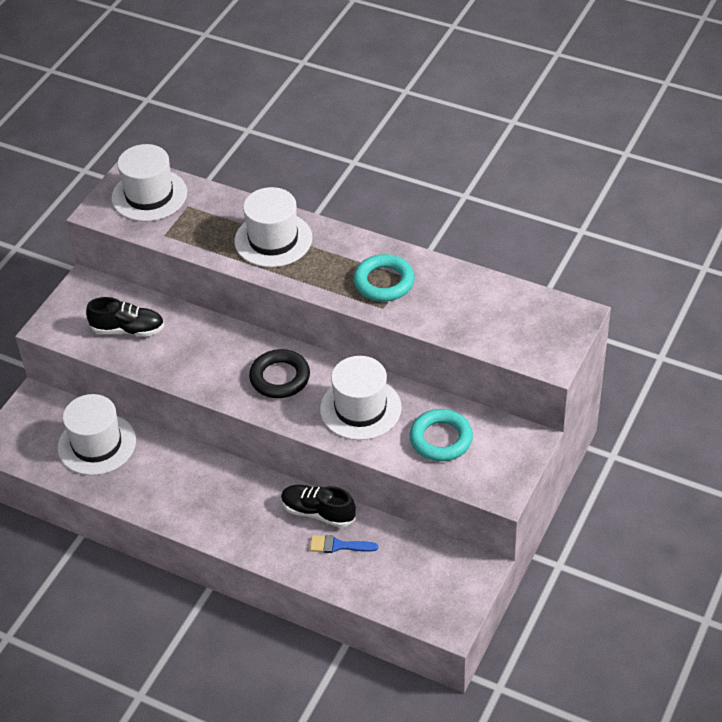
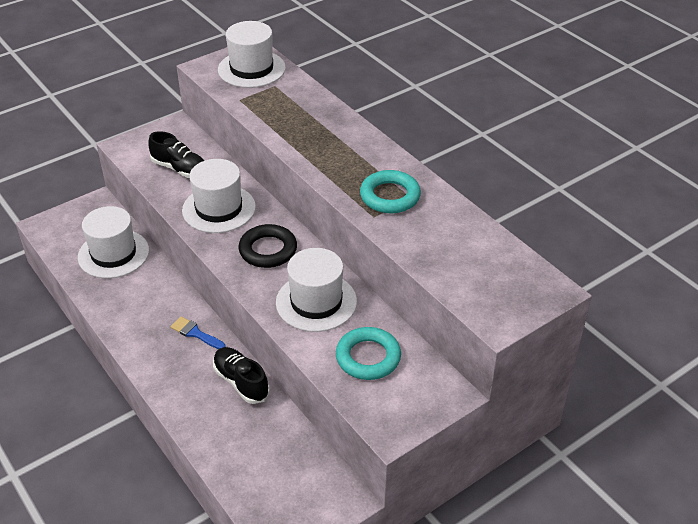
camera: 25 degrees right, 5 degrees down
(273, 240) = (322, 132): white hat -> white hat (219, 209)
(338, 545) = (237, 418): blue brush -> blue brush (195, 333)

